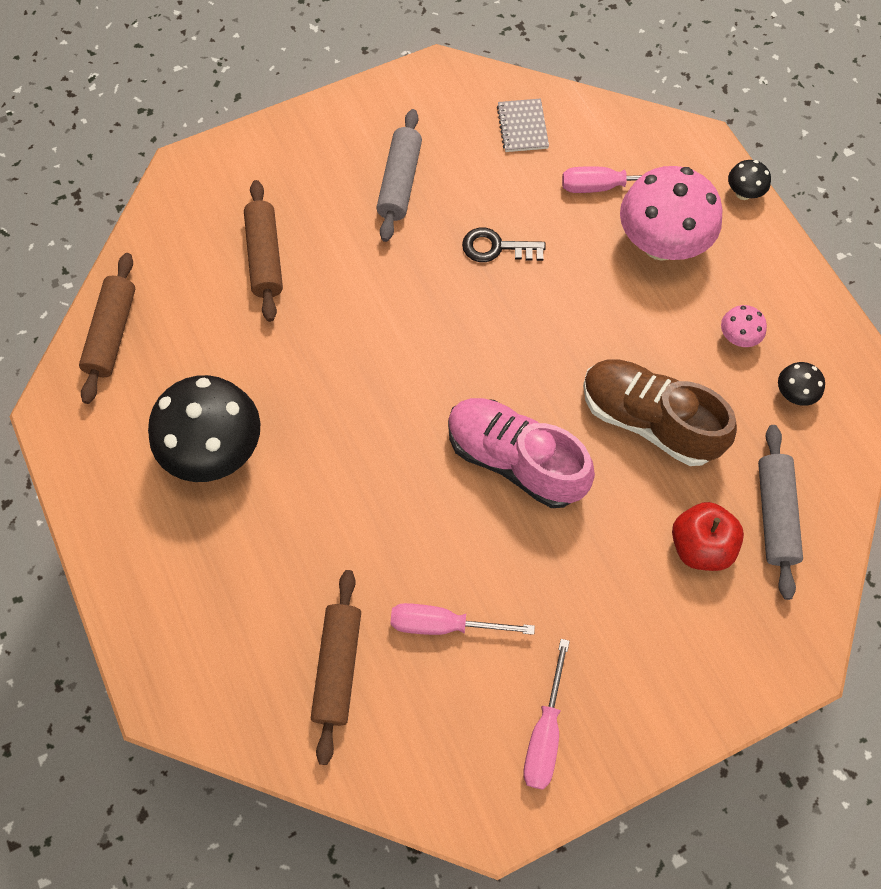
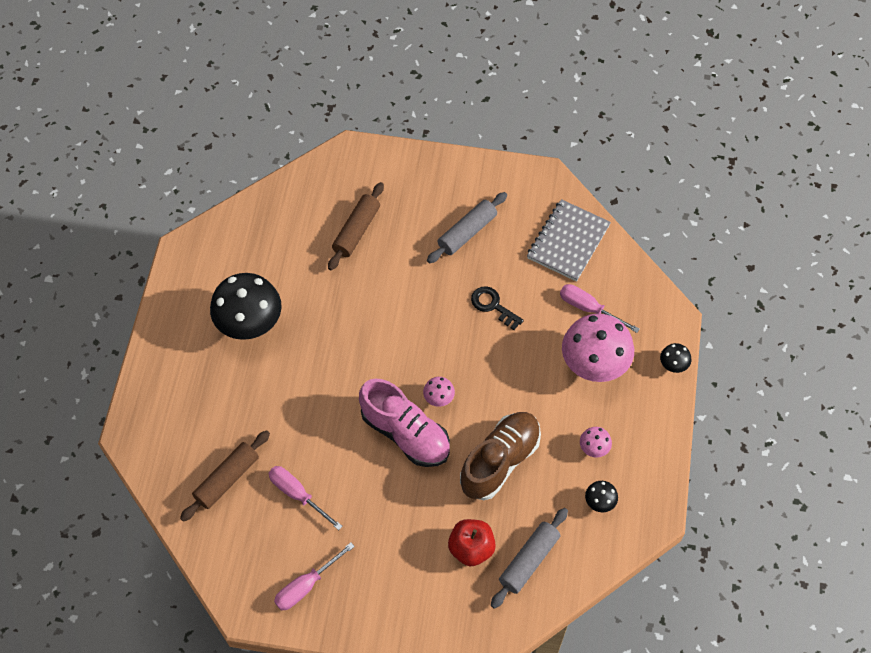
camera: 35 degrees right, 5 degrees down
(112, 334) = (243, 224): brown rolling pin -> none
(514, 460) = (405, 433): pink shoe -> pink shoe turned 150 degrees clockwise
(520, 393) = (438, 398): none -> pink mushroom
(522, 127) = (568, 242): grey notebook -> grey notebook, size x1.75
(648, 420) = (500, 461): brown shoe -> brown shoe turned 60 degrees clockwise

